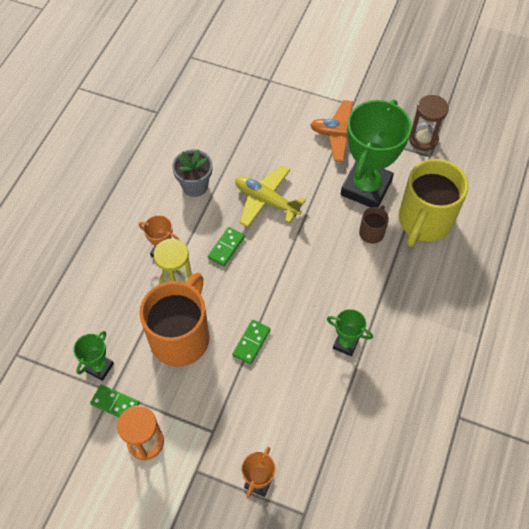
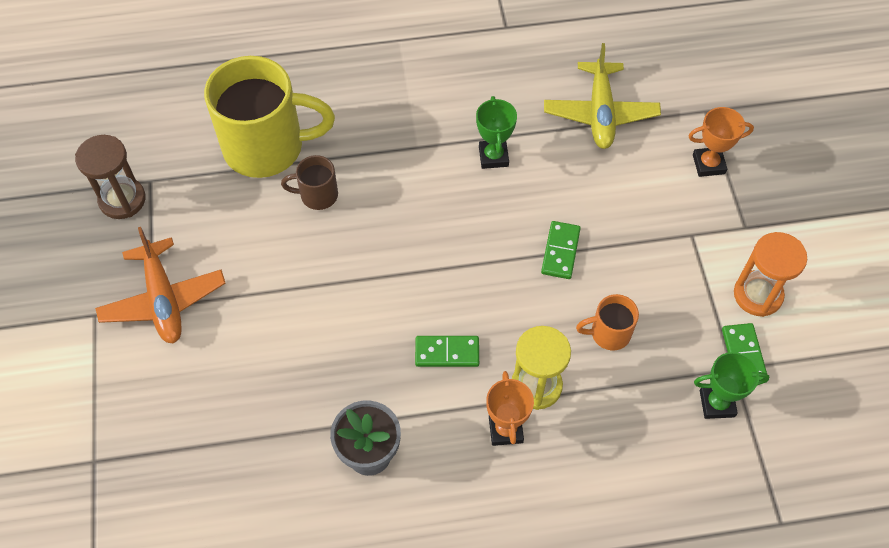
camera: 120 degrees left, 0 degrees up
(181, 336) = (609, 333): orange mug -> orange mug, size x0.45
(251, 342) = (560, 251): green domino -> green domino turned 75 degrees counterclockwise
(266, 201) = (340, 342): yellow plane -> yellow plane (600, 113)
(366, 188) = (247, 232): green trophy -> none

